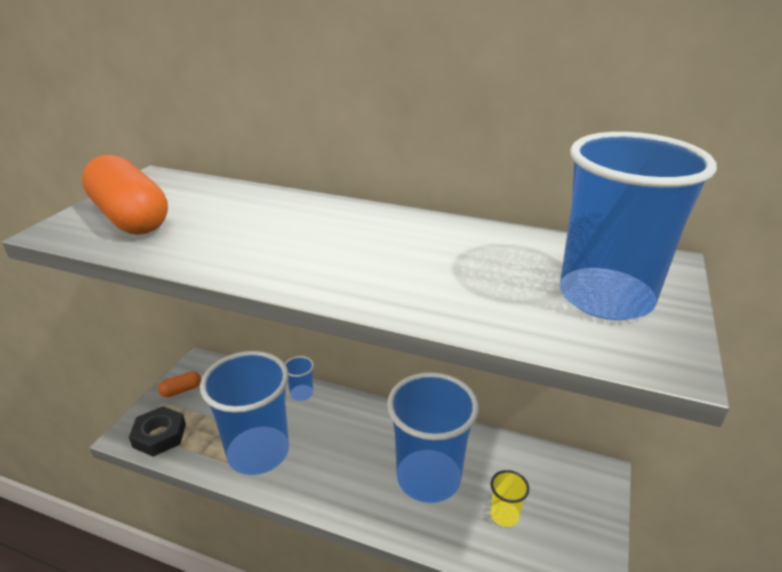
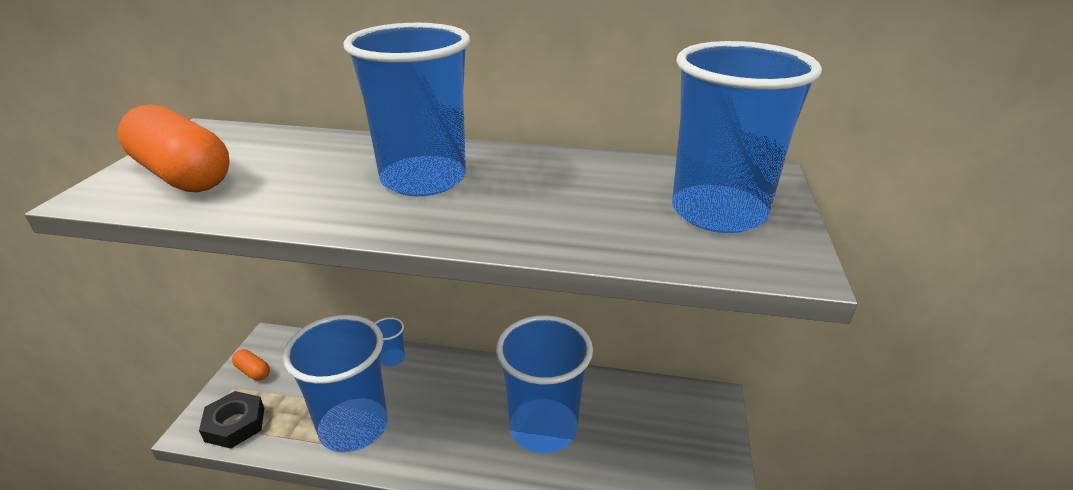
camera: 10 degrees left, 0 degrees up
(181, 390) = (253, 371): orange capsule -> orange capsule turned 75 degrees clockwise
(332, 239) = (423, 179): none -> blue cup
(504, 515) = (627, 454): yellow cup -> none

